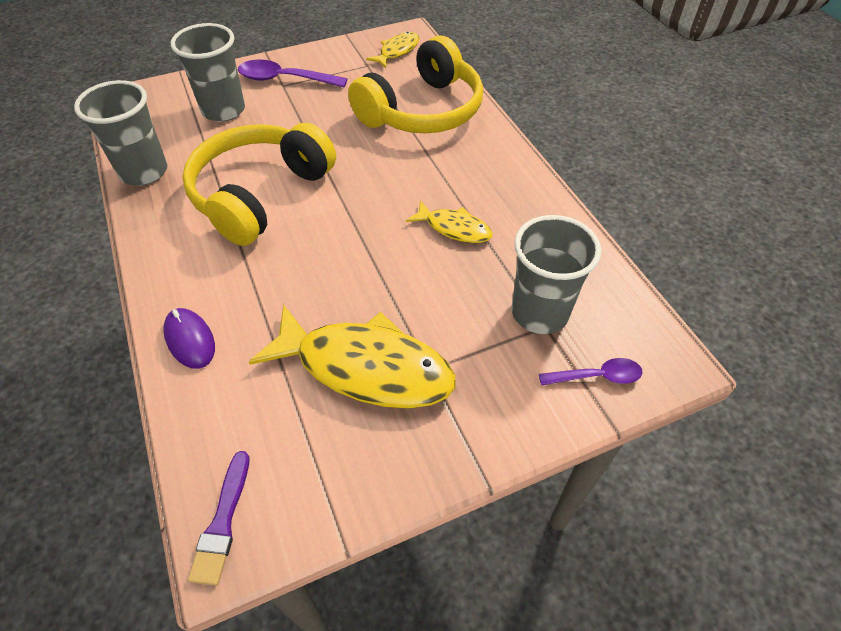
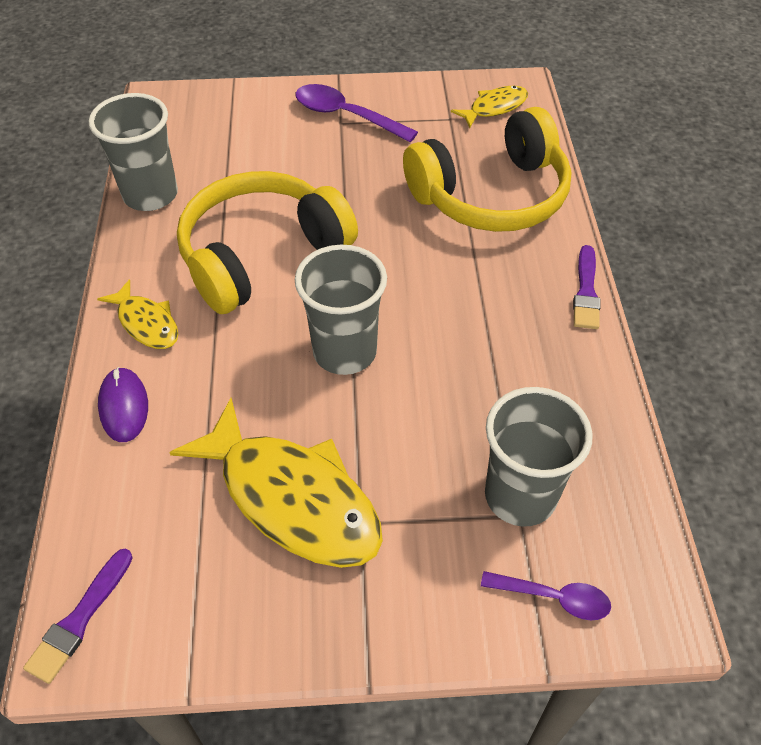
camera: 20 degrees right, 0 degrees up
(223, 110) = (263, 139): grey cup -> grey cup (345, 352)
(454, 228) = (464, 359): yellow fish -> yellow fish (146, 323)
(521, 160) = (586, 291): none -> purple brush

